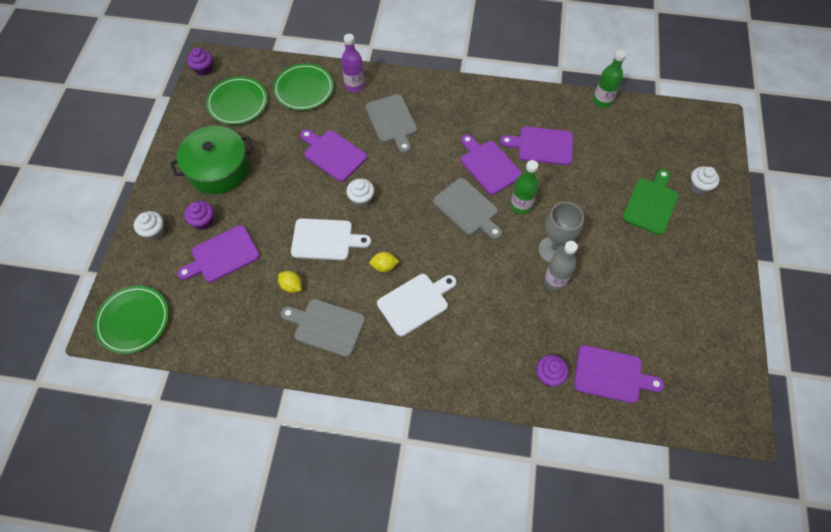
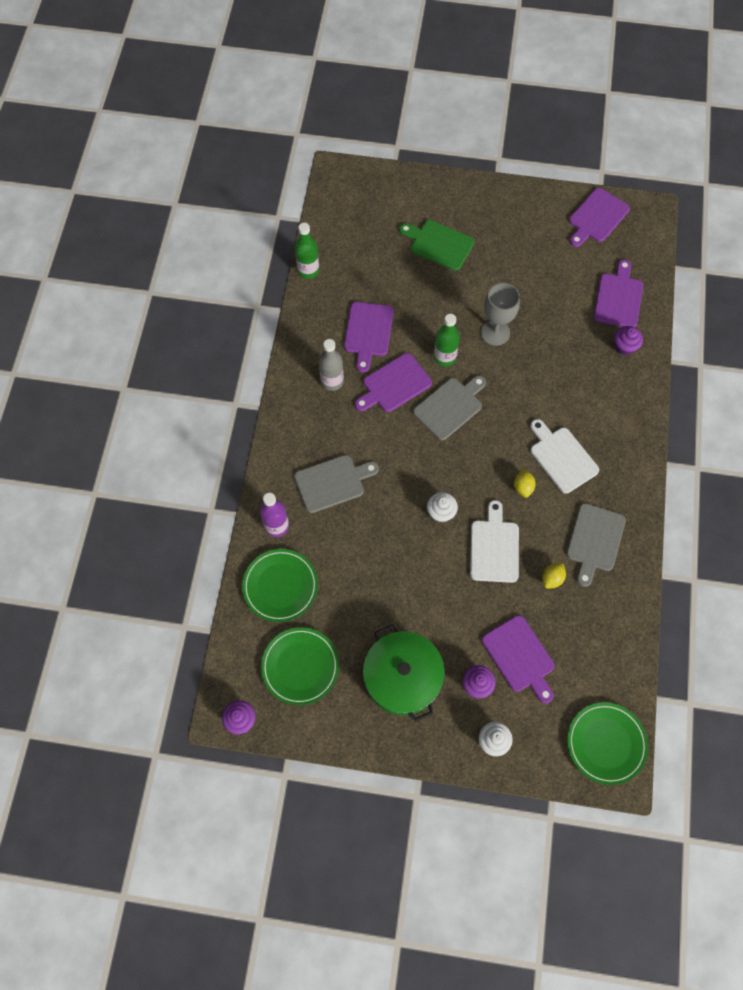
camera: 90 degrees left, 5 degrees up
(333, 154) = (380, 546): purple cutting board -> purple cutting board (597, 217)
(555, 281) = (529, 334): grey bottle -> grey bottle (332, 381)
(698, 187) = (418, 202): white cupcake -> none

